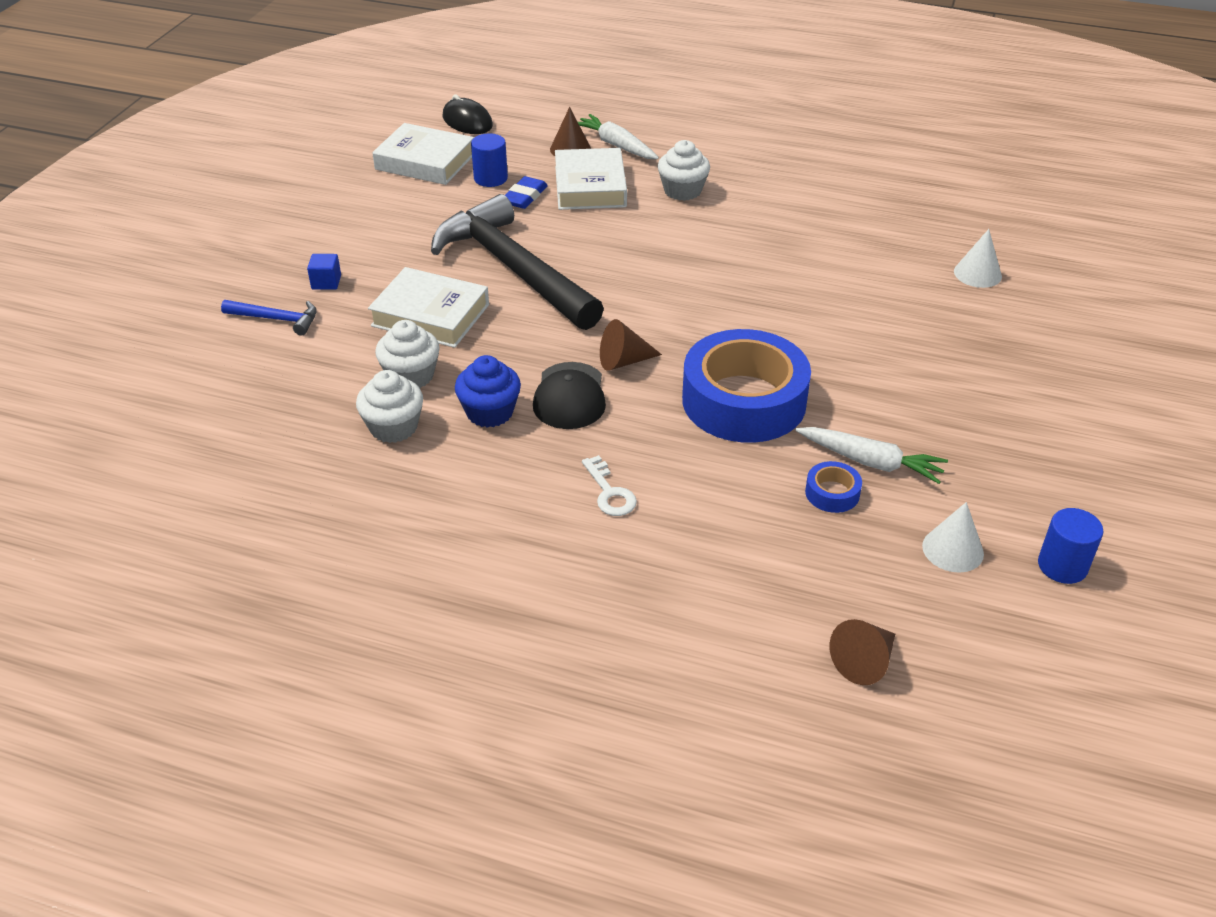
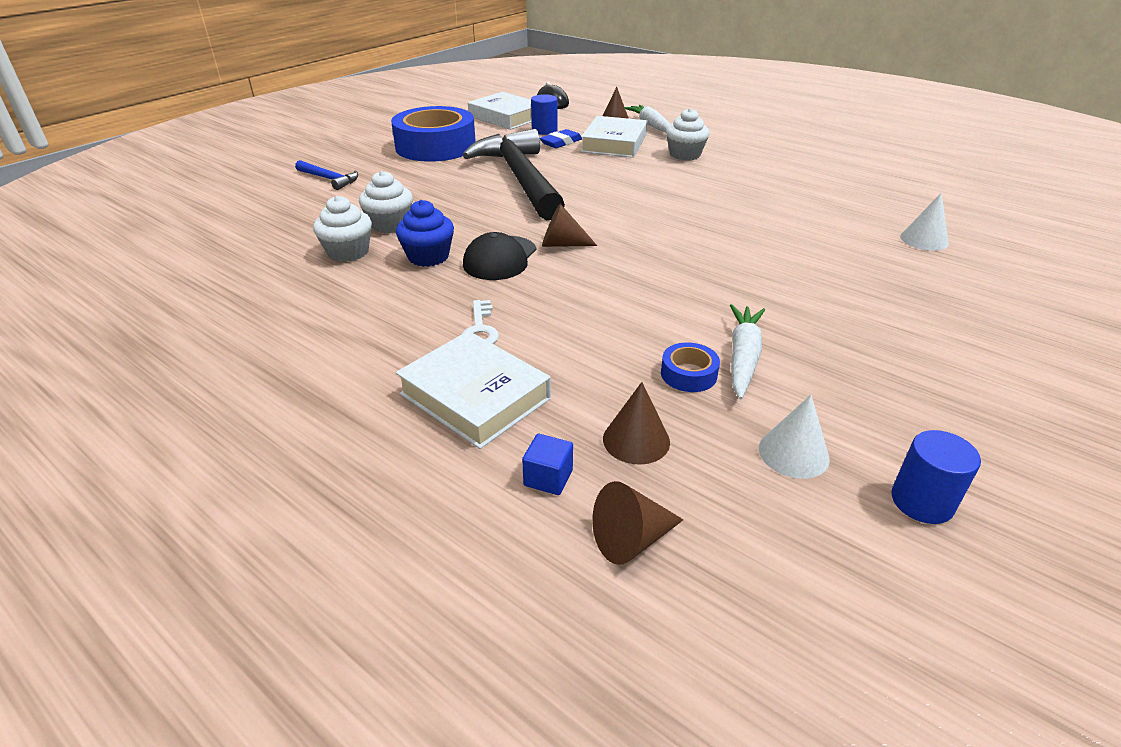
camera: 20 degrees right, 5 degrees down
(326, 282) = (381, 166): blue cube -> blue cube (548, 478)
(430, 315) = (436, 193): white book -> white book (475, 396)
(744, 401) = (647, 288): blue tape -> blue tape (435, 146)
(822, 573) = (636, 440): none -> brown cone
(870, 462) = (743, 357): white carrot -> white carrot turned 120 degrees counterclockwise

